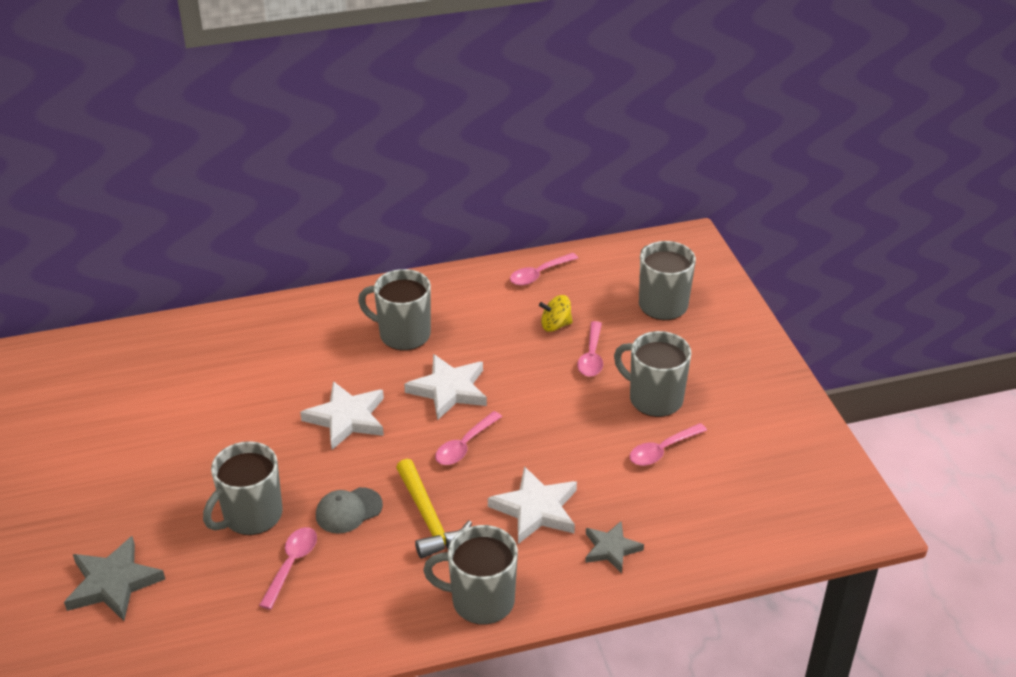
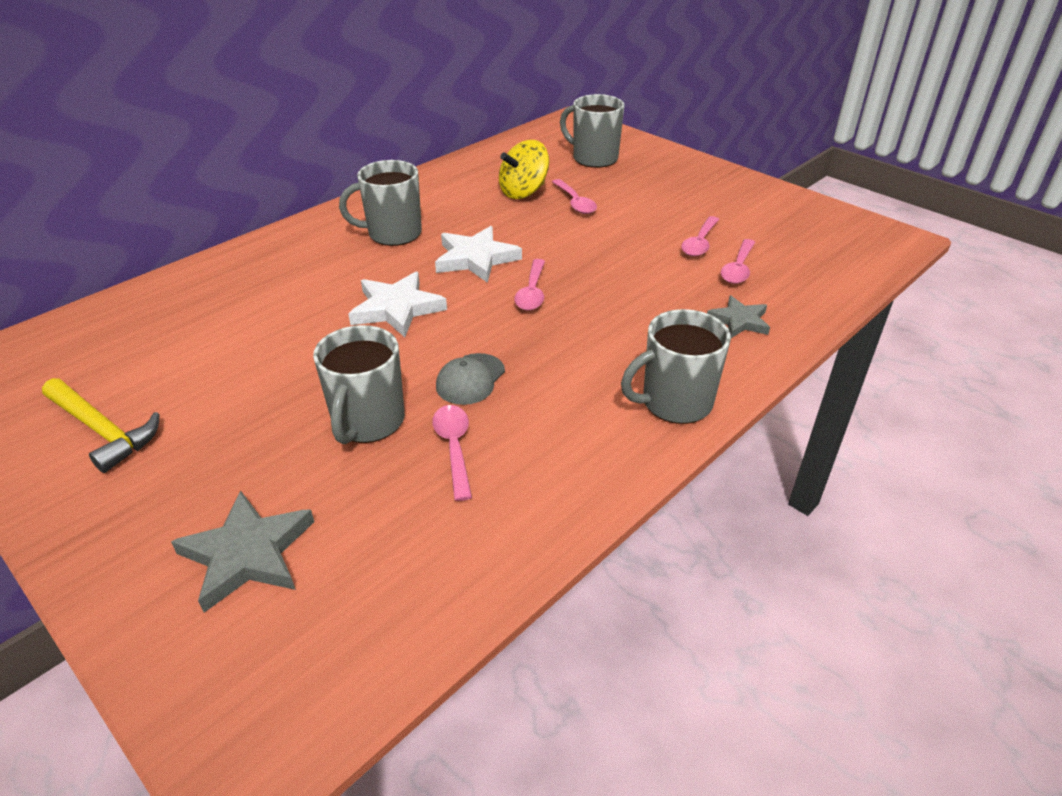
camera: 30 degrees left, 0 degrees up
(428, 518) = (556, 357): yellow hammer -> yellow hammer (103, 431)
(536, 509) = (645, 316): white star -> none
(539, 274) = (475, 166): pink spoon -> pink spoon (738, 268)
(555, 325) = (523, 192): yellow spinning top -> yellow spinning top, size x1.57
(654, 398) = (654, 214): grey mug -> none

